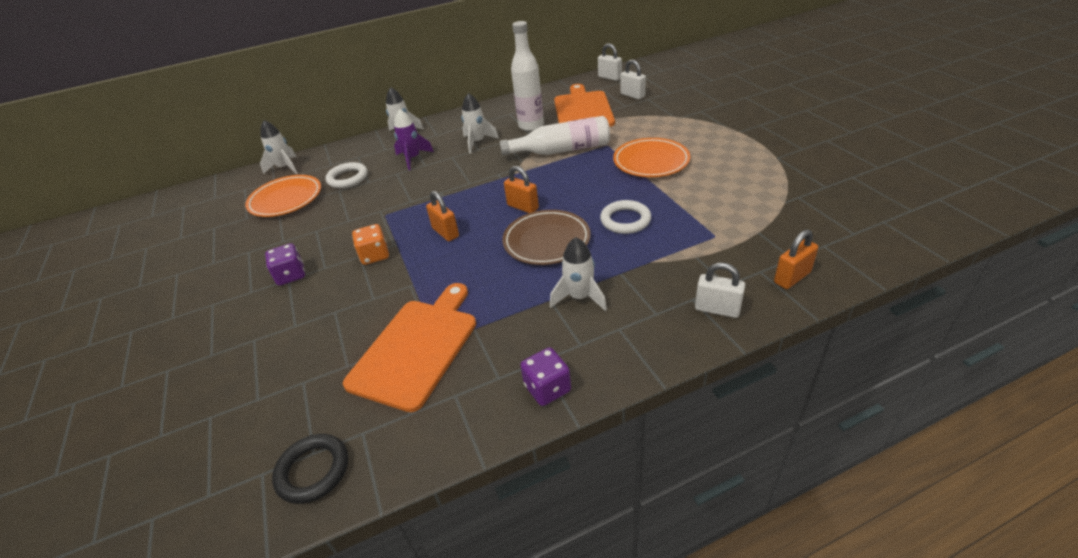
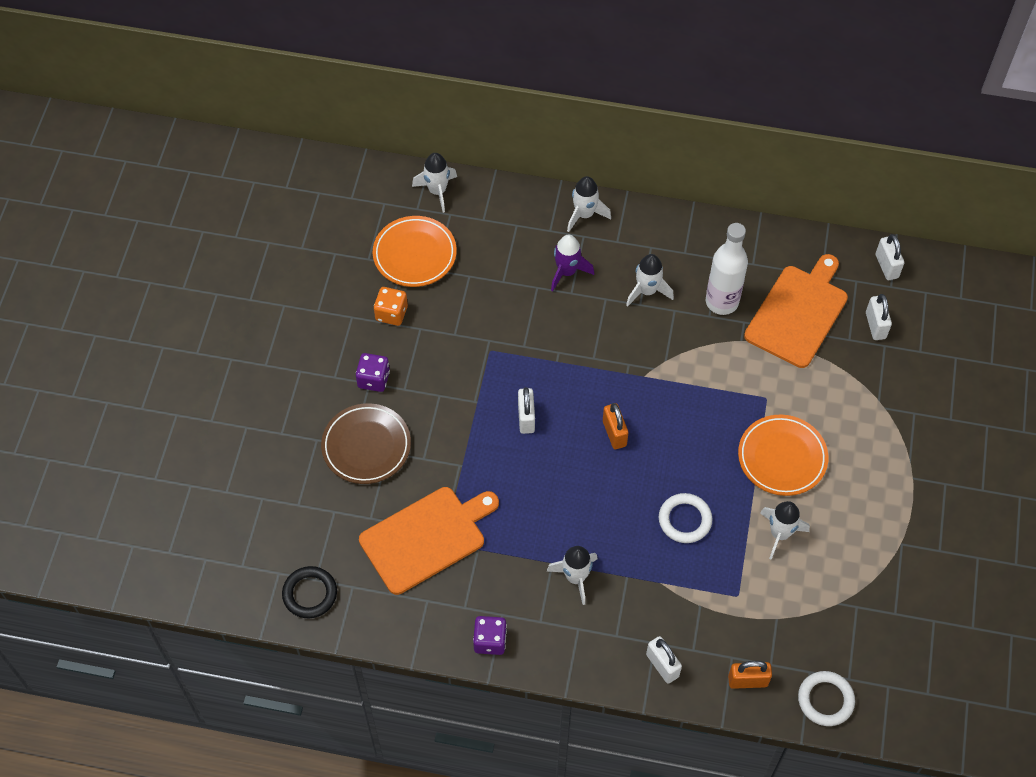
camera: 30 degrees right, 20 degrees up
(348, 178) = (487, 260): white ring -> white ring (825, 700)
(374, 255) = (451, 404): orange dice -> orange dice (391, 313)
(445, 232) = (526, 418): orange padlock -> white padlock
(546, 241) = (600, 495): brown plate -> brown plate (366, 446)
(561, 150) = (716, 371): white bottle -> none
(698, 192) = (780, 534): none -> white rocket

